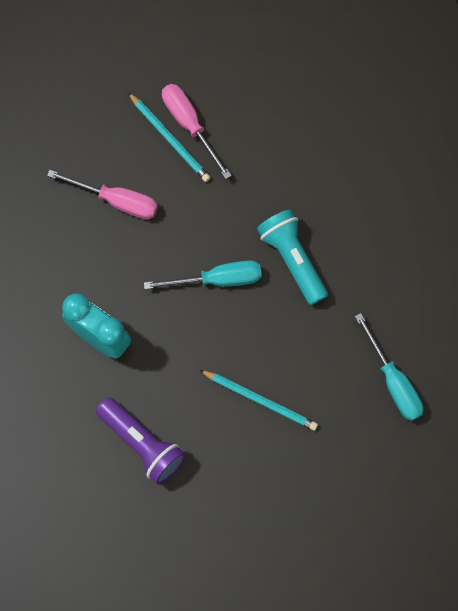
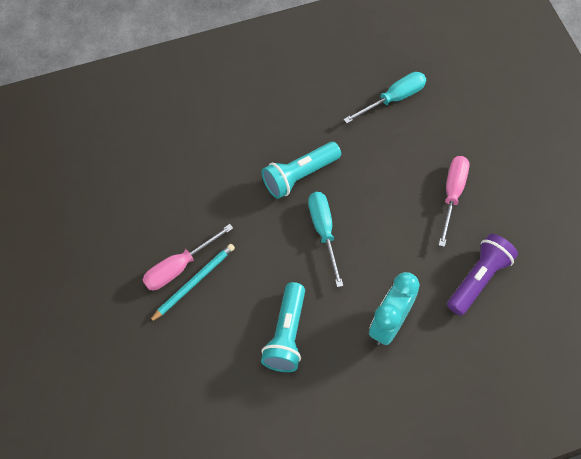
camera: 95 degrees left, 10 degrees down
(99, 229) = (286, 335): none -> turquoise flashlight
(116, 201) = (257, 323): pink screwdriver -> pink screwdriver (452, 194)
(260, 400) = (425, 191): turquoise pencil -> none

